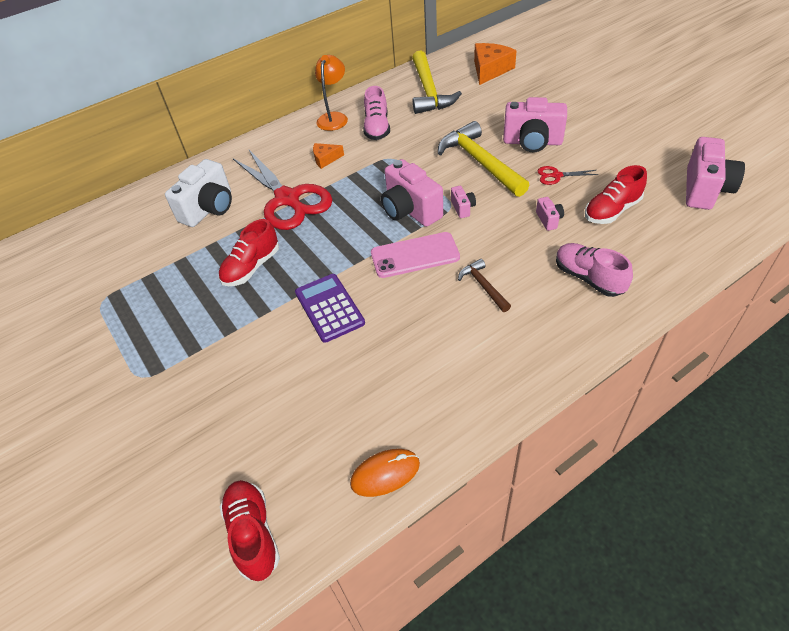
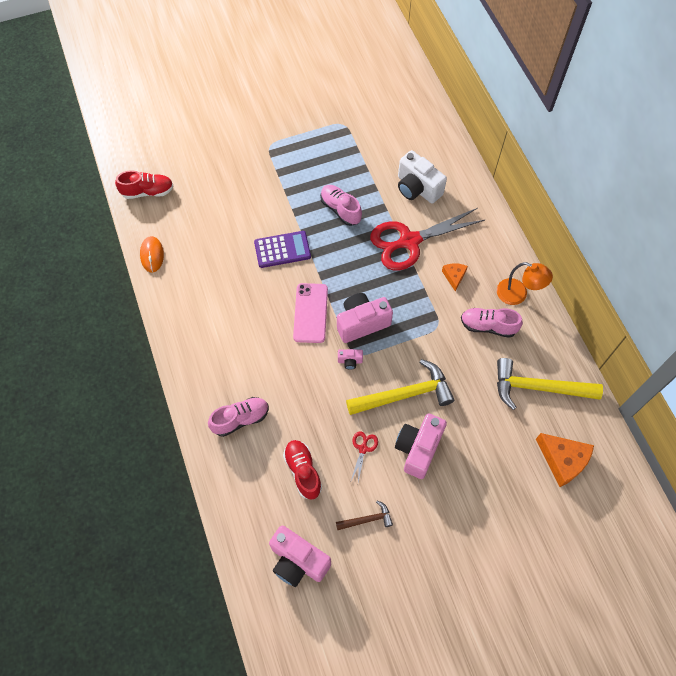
camera: 100 degrees right, 15 degrees up
(251, 267) = (340, 209): red shoe -> pink shoe
(483, 286) = (262, 347): brown hammer -> brown hammer (367, 519)
(549, 220) = (311, 419): pink camera -> none

